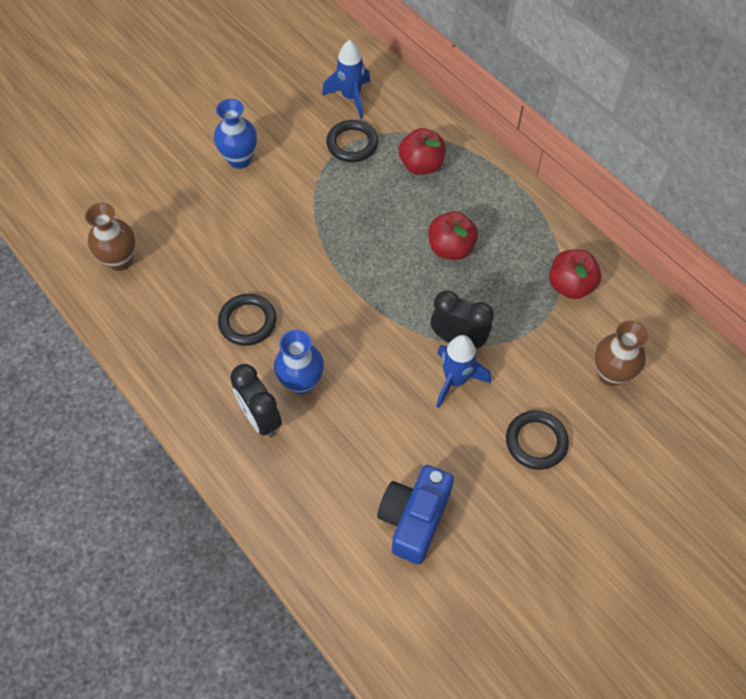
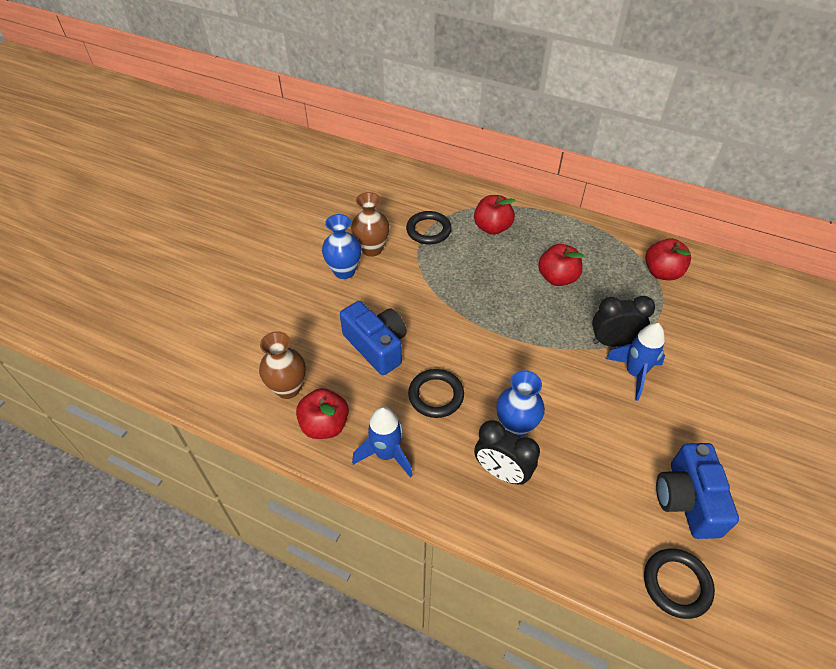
camera: 25 degrees left, 10 degrees down
(132, 308) = (325, 425): none -> red apple
(223, 251) = (376, 346): none -> blue camera
(351, 97) = (405, 199): blue rocket -> blue rocket (386, 454)
(536, 442) = (728, 395): black ring -> black ring (676, 584)
(611, 374) = (739, 323): brown vase -> brown vase (372, 249)

